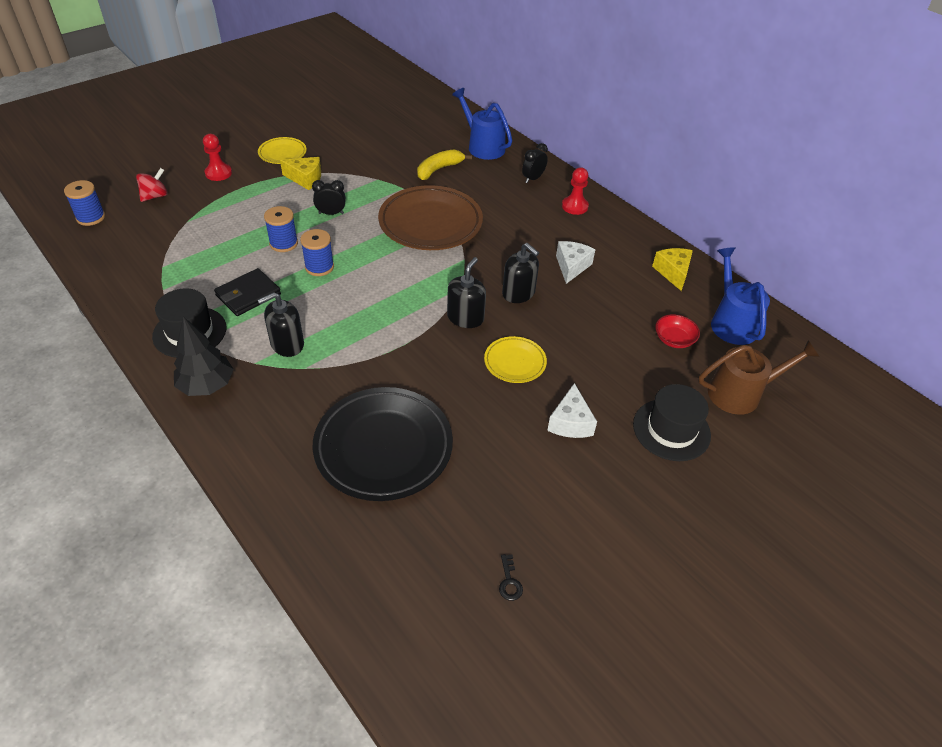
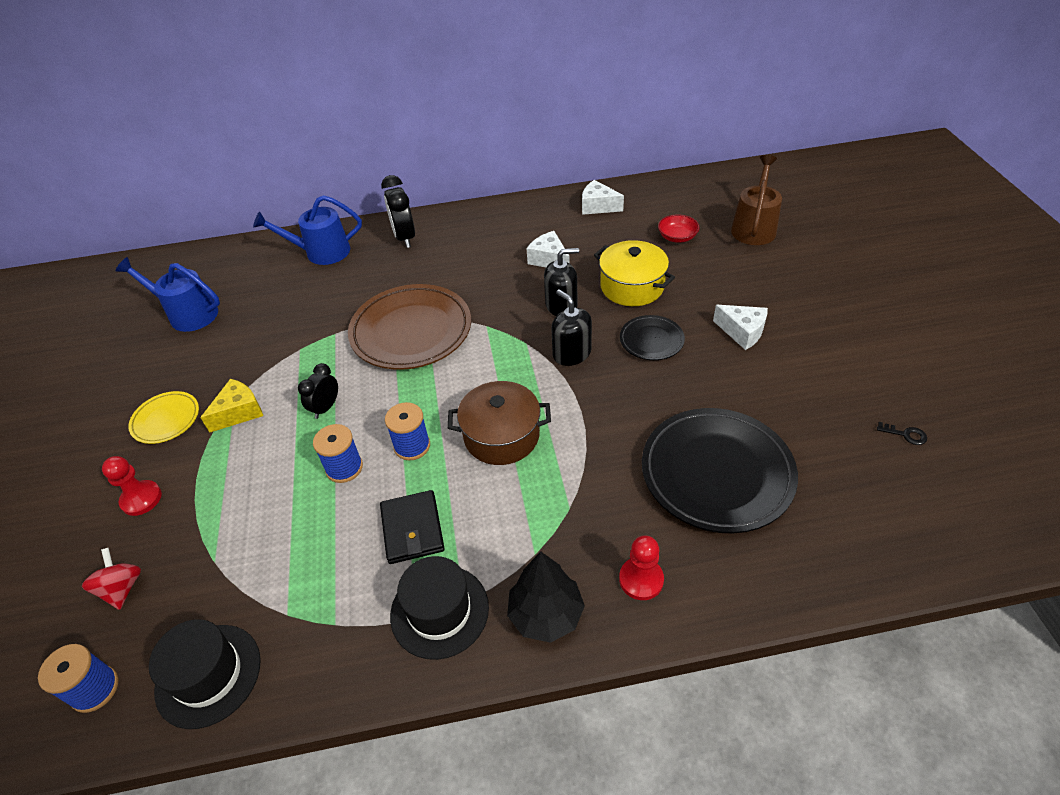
camera: 55 degrees left, 0 degrees up
(287, 344) = (522, 513): black soap dispenser -> none
(354, 308) = (501, 436): none -> brown pot
(439, 169) = (328, 296): yellow banana -> none
(515, 362) = (651, 340): yellow plate -> black plate
(533, 178) = (404, 238): black clock -> black clock, size x1.55
(574, 206) = (468, 227): red pawn -> red pawn (641, 579)
(576, 329) = (632, 286): none -> yellow pot
(671, 429) = (776, 278): black hat -> black hat (208, 675)
(673, 272) = (598, 206): yellow cheese -> white cheese
(731, 322) = (675, 201): blue watering can -> blue watering can (188, 314)

